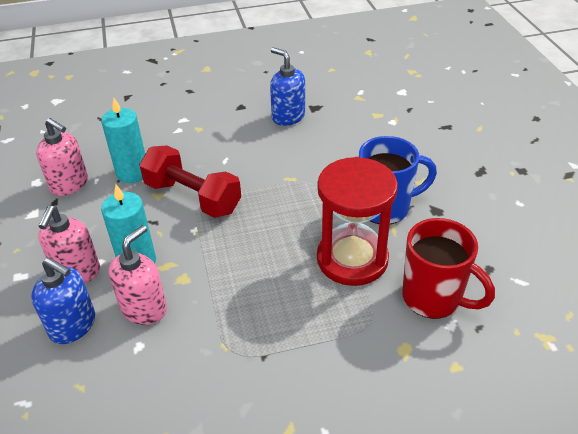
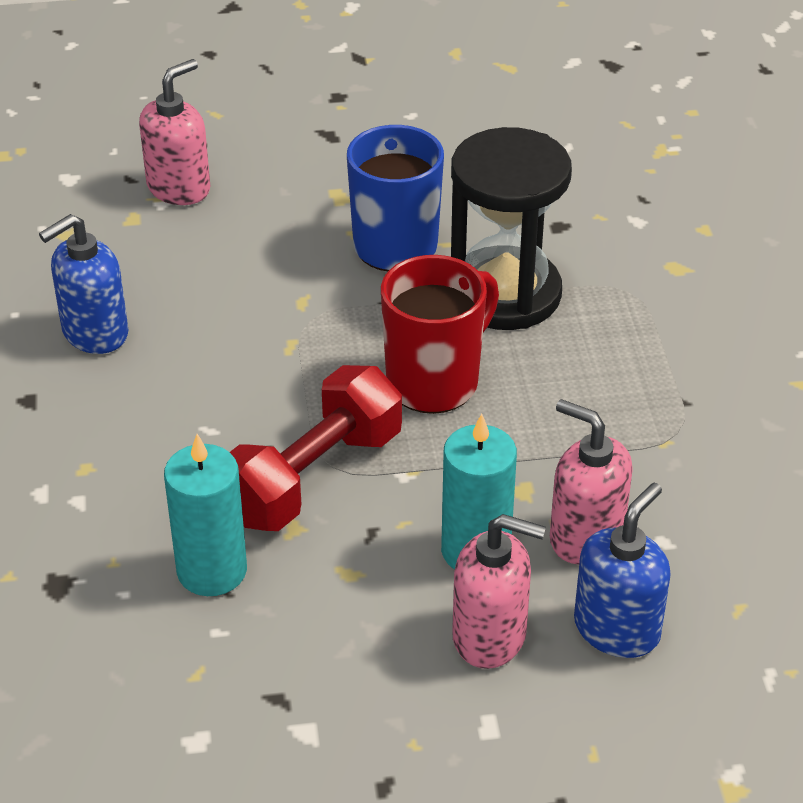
camera: 85 degrees left, 0 degrees up
(69, 184) = (222, 676): pink soap dispenser -> pink soap dispenser (179, 188)
(352, 259) = (504, 294): red hourglass -> black hourglass
(433, 298) = (590, 227): red mug -> red mug (435, 382)

